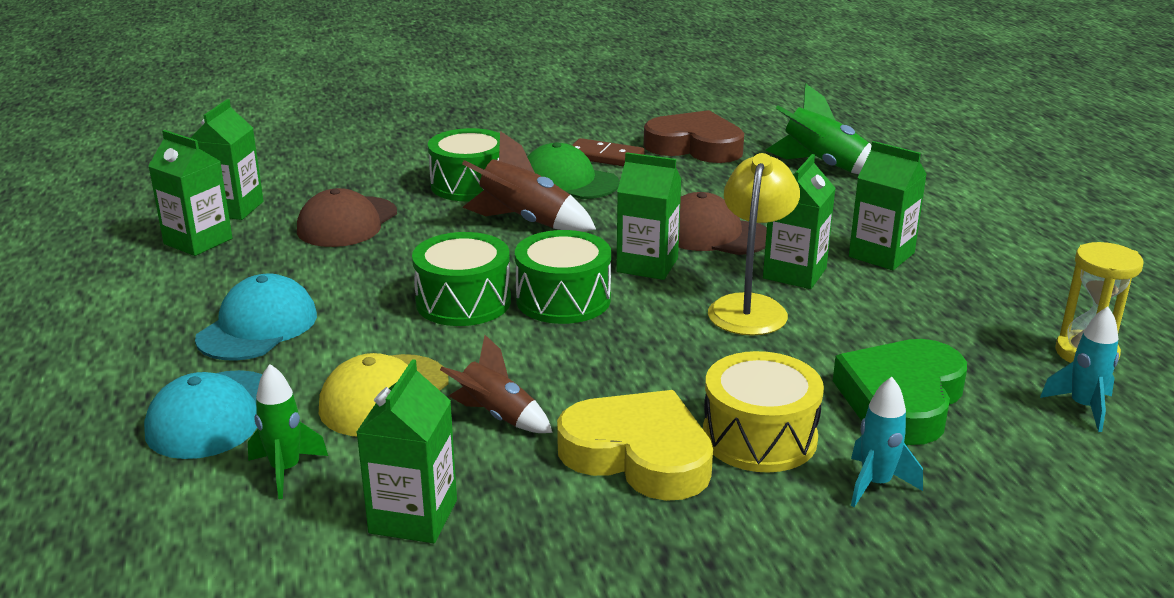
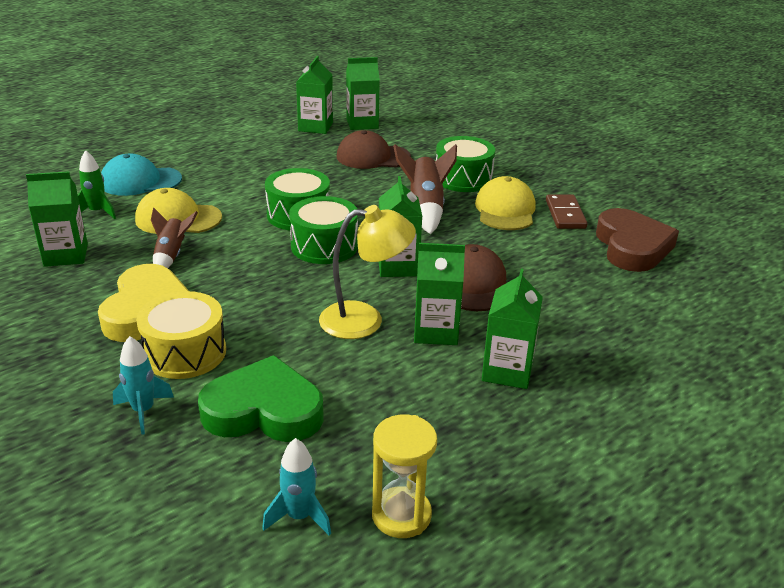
camera: 65 degrees right, 5 degrees up
(258, 327) = (232, 167): turquoise cap -> none
(568, 181) = (505, 210): green cap -> yellow cap
(823, 166) = (666, 315): green rocket -> none

